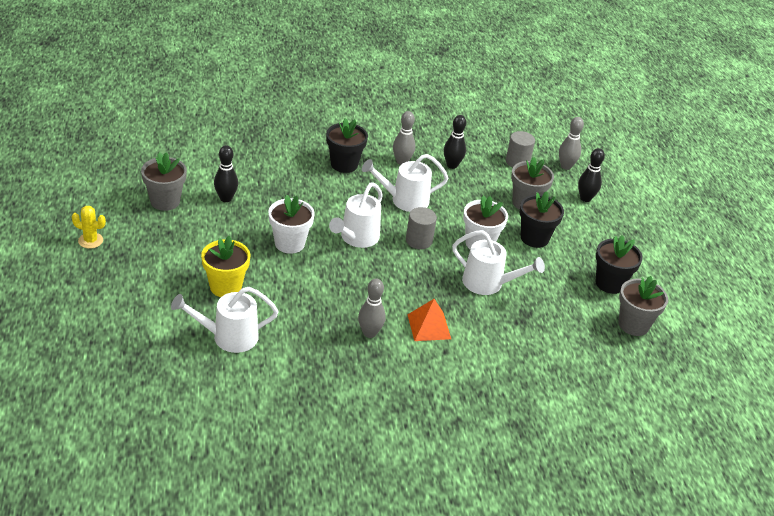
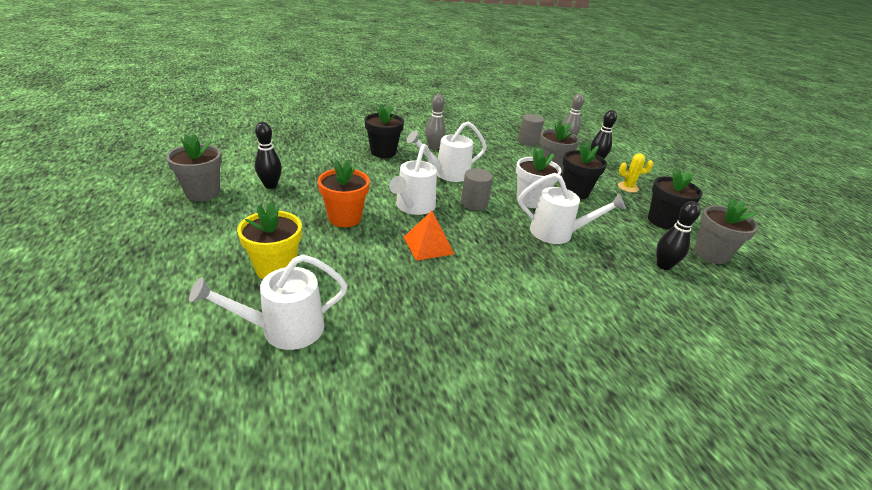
camera: 10 degrees left, 5 degrees down
(90, 240) = (103, 238): yellow cactus -> yellow cactus (628, 187)
(289, 243) = (345, 218): white flower pot -> orange flower pot
(369, 333) = (459, 299): grey bowling pin -> none
(429, 326) = (521, 282): orange pyramid -> orange pyramid (428, 245)
(452, 165) = (477, 147): black bowling pin -> black bowling pin (663, 265)

